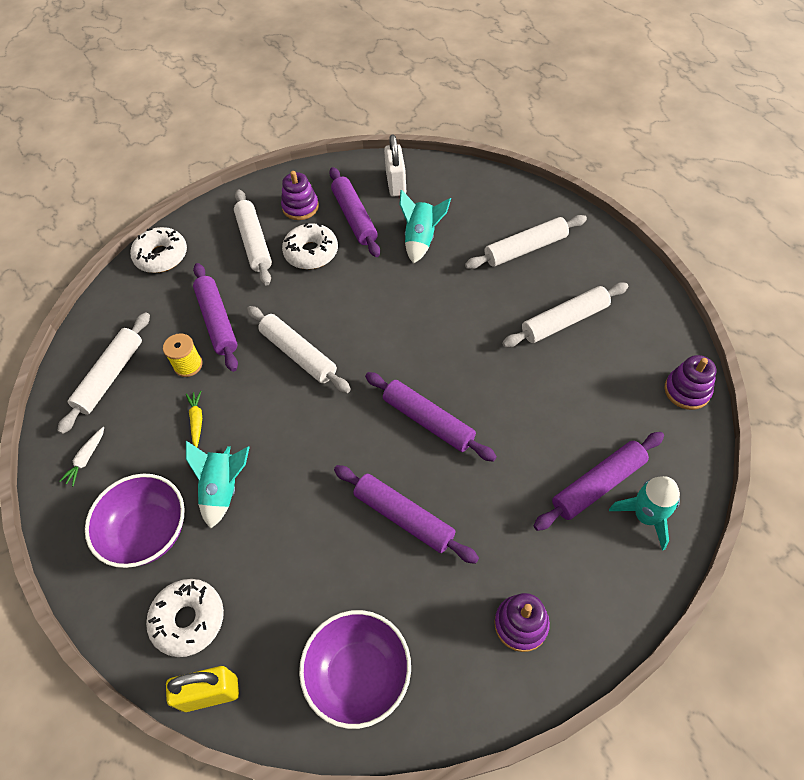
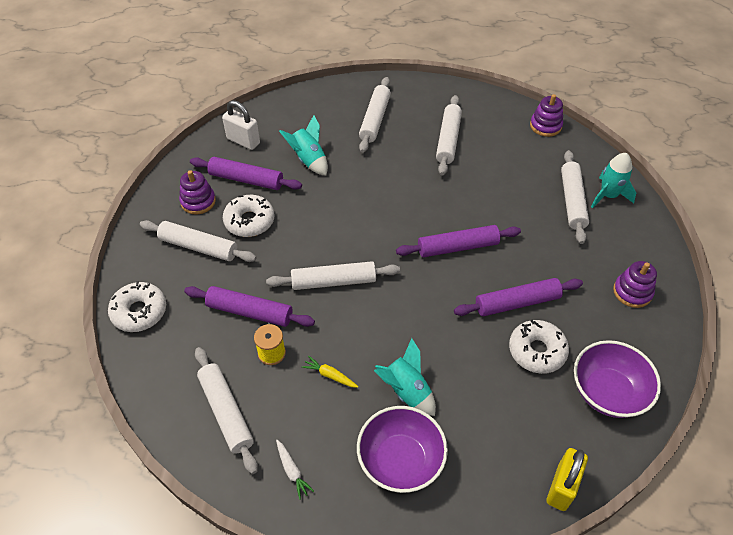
camera: 55 degrees left, 5 degrees down
(188, 620) = (495, 471): white donut -> white donut (537, 351)
(598, 485) = (572, 201): purple rolling pin -> white rolling pin

